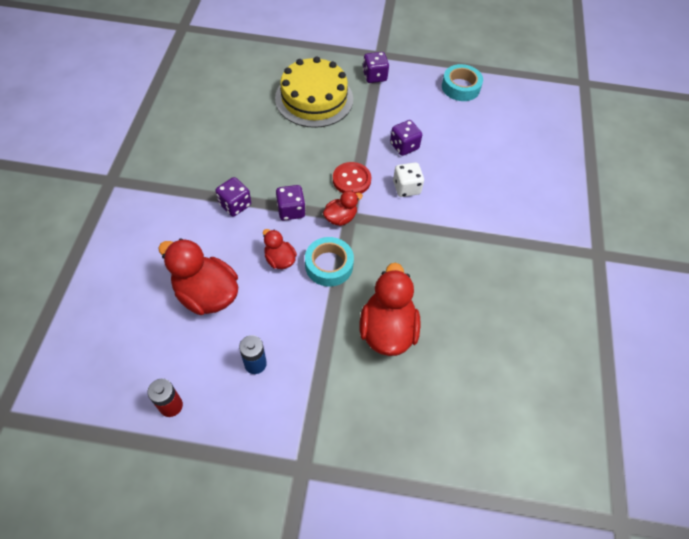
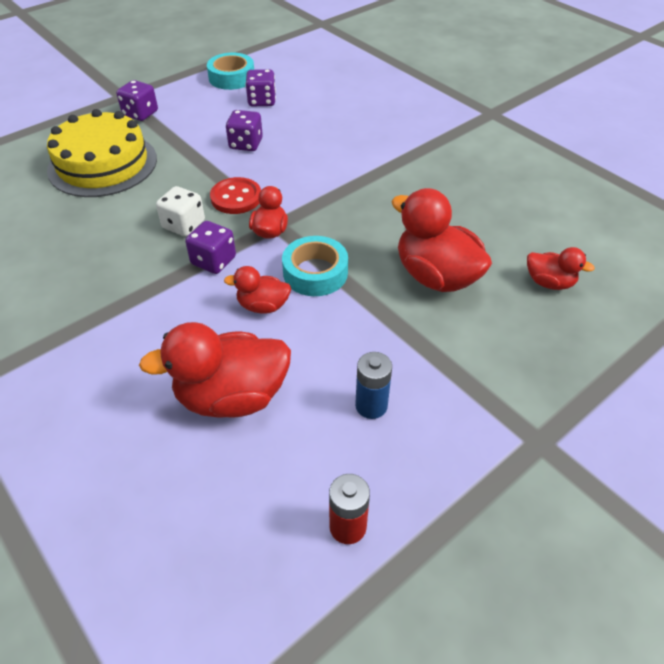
camera: 45 degrees left, 10 degrees down
(235, 205) = (146, 300): purple dice -> purple dice (262, 101)
(406, 188) = (293, 170): white dice -> white dice (184, 225)
(445, 399) = (549, 282): none -> red duck

